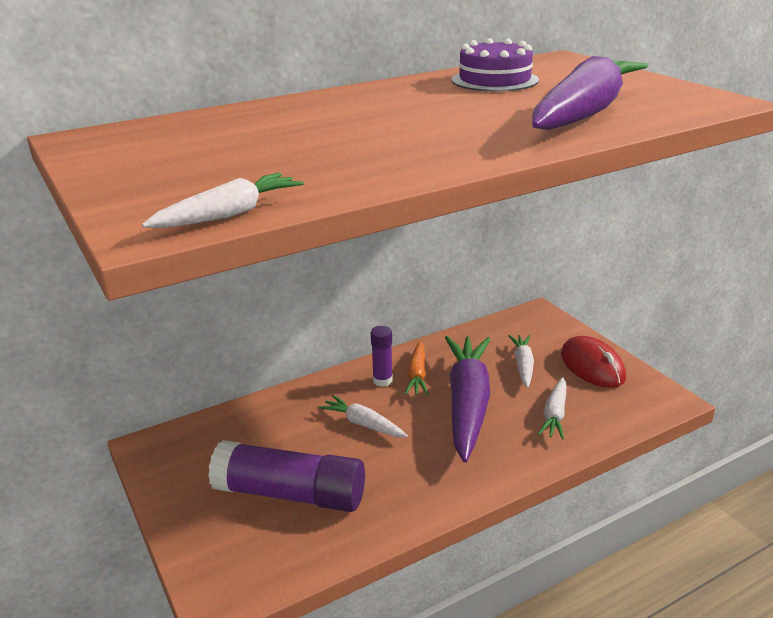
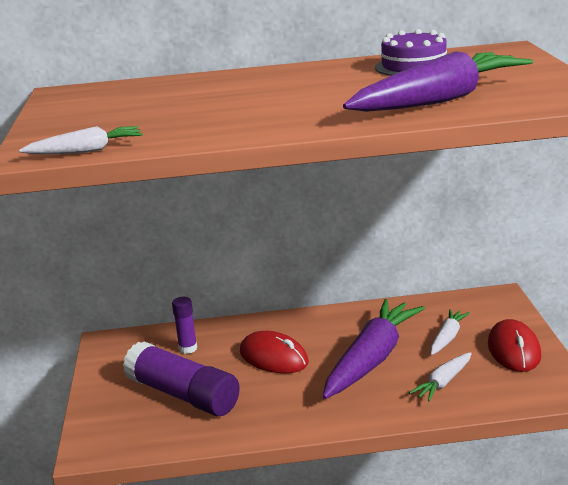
camera: 25 degrees right, 5 degrees down
(363, 424) = (273, 357): white carrot -> red mouse
(382, 380) = (314, 327): purple glue stick -> purple glue stick (188, 348)
(417, 375) = (346, 329): orange carrot -> none

